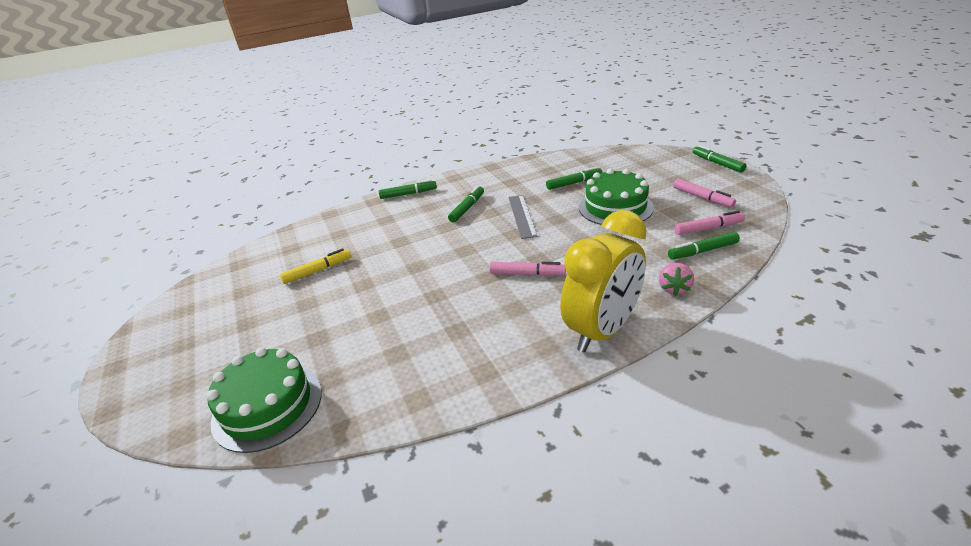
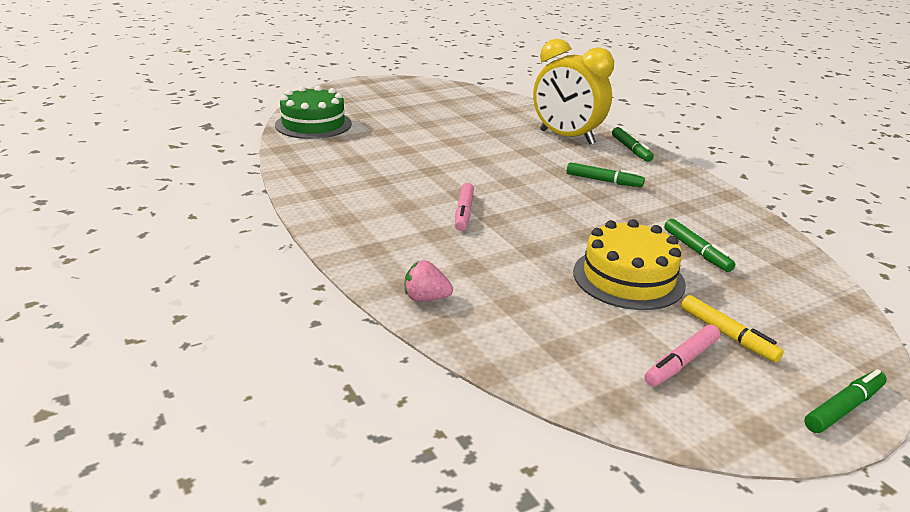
camera: 80 degrees right, 5 degrees down
(318, 271) = (475, 123): yellow marker -> yellow marker (727, 335)
(522, 216) = (590, 212): grey ruler -> none
(602, 331) = (360, 247): yellow clock -> yellow clock (566, 137)
(615, 207) = (628, 278): green cake -> yellow cake
(702, 251) = (512, 334): green marker -> none
(708, 228) = (577, 350): pink marker -> none

